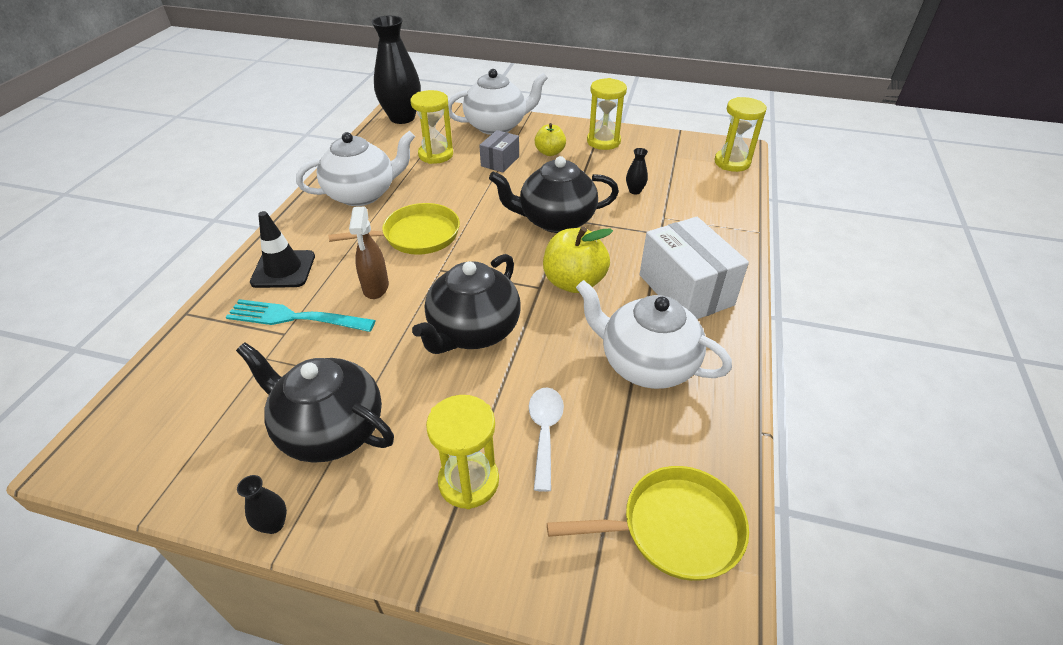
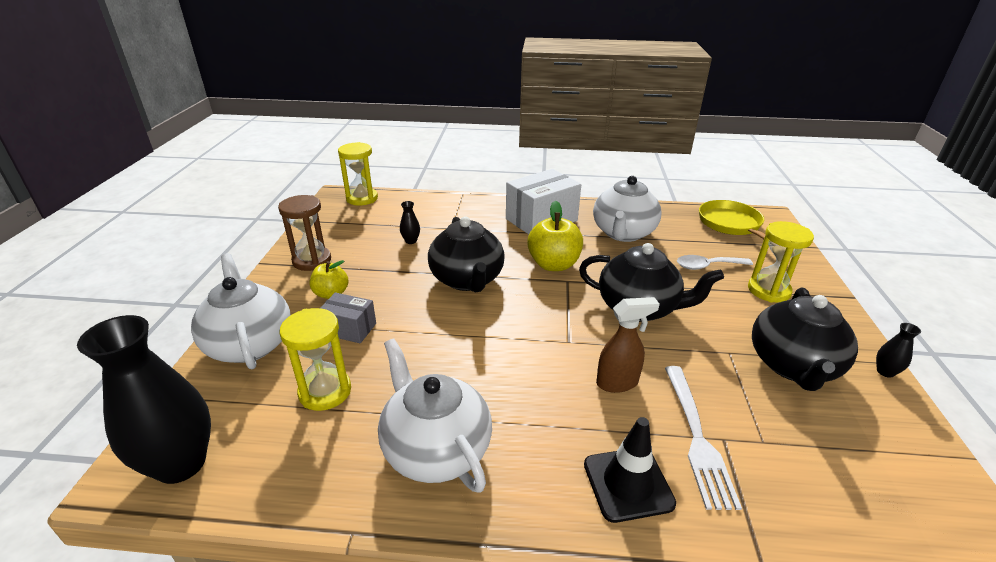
camera: 100 degrees left, 10 degrees down
(295, 317) = (696, 437): turquoise fork -> white fork
(416, 236) = (518, 371): yellow pan -> none
(603, 141) = (312, 261): yellow hourglass -> brown hourglass

